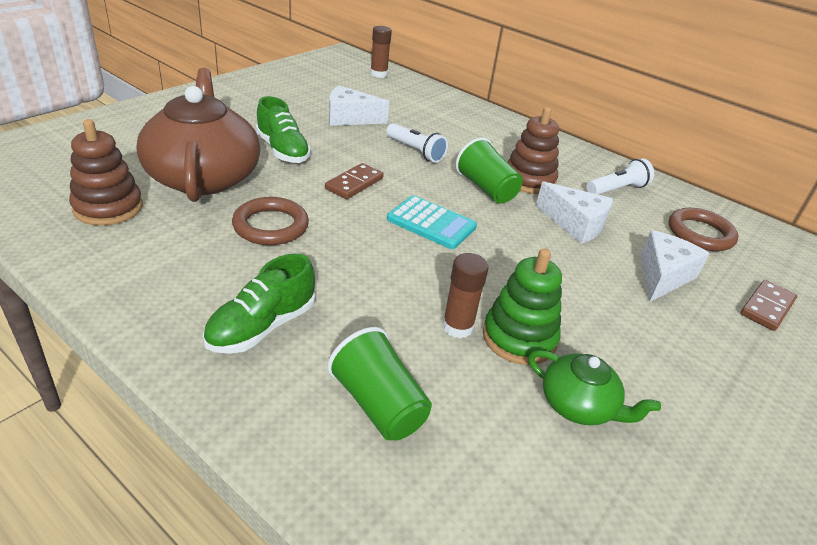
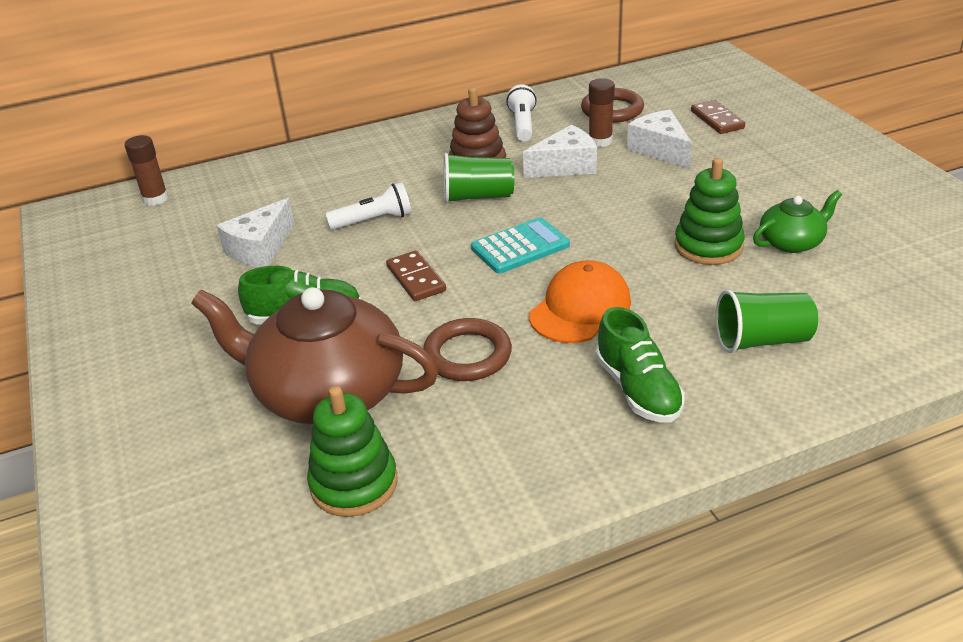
camera: 55 degrees left, 0 degrees up
(108, 208) = (354, 483): brown stacking toy -> green stacking toy
(364, 271) = (580, 308): none -> orange cap
(457, 327) = (682, 274): brown glue stick -> brown glue stick (600, 141)

